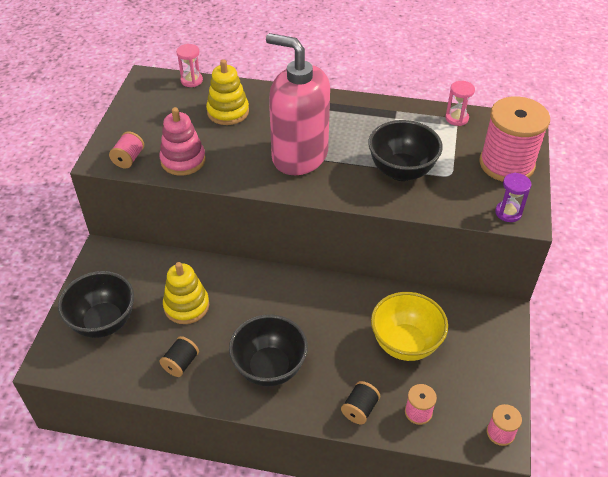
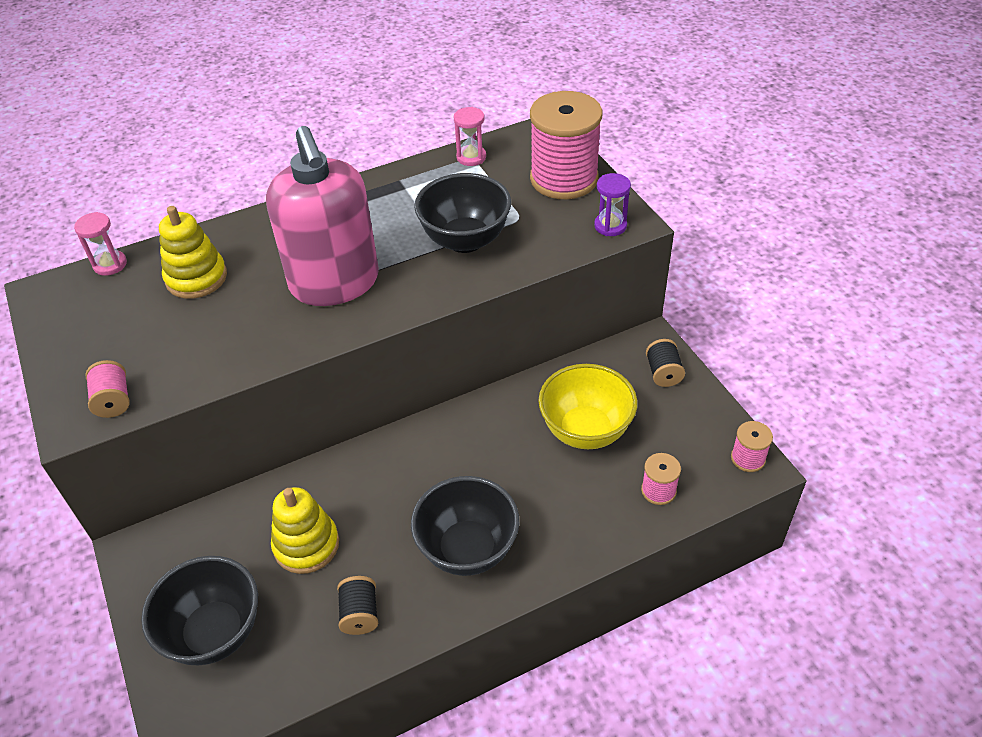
camera: 35 degrees left, 0 degrees up
(183, 160) = (192, 363): pink stacking toy -> none
(299, 156) = (335, 283): pink soap dispenser -> pink soap dispenser turned 105 degrees counterclockwise
(359, 409) = (600, 527): black spool -> black spool (663, 373)

